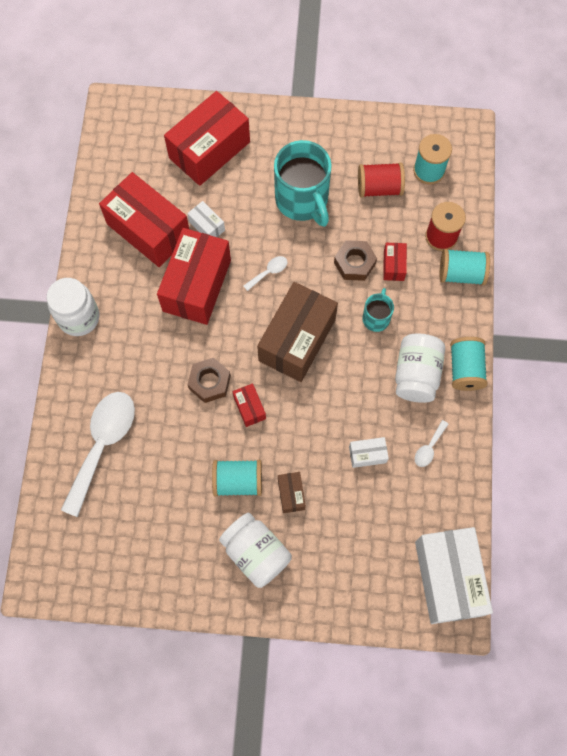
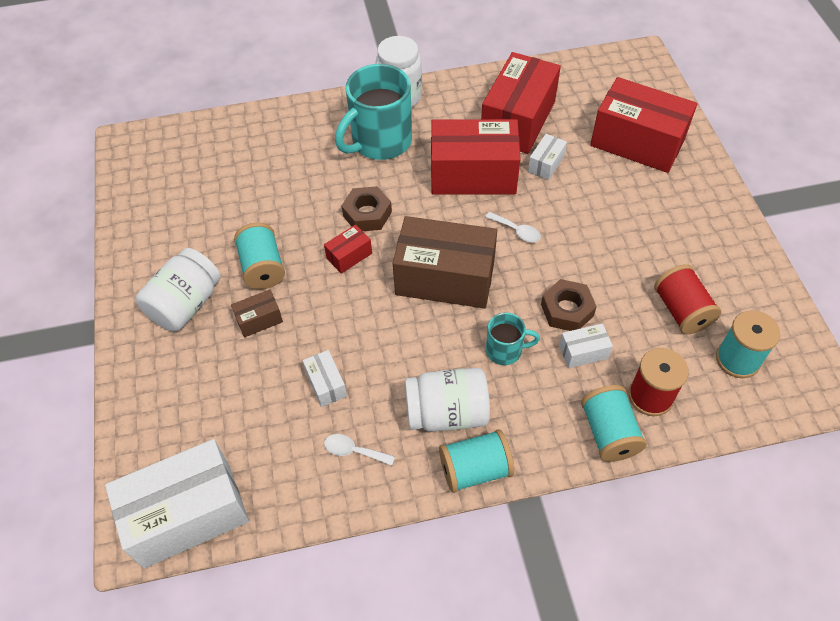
camera: 75 degrees right, 15 degrees down
(103, 444) = (274, 150): white spoon -> none
(302, 200) = (622, 239): turquoise mug -> turquoise mug (380, 142)
(393, 265) = (583, 352): red box -> white box

